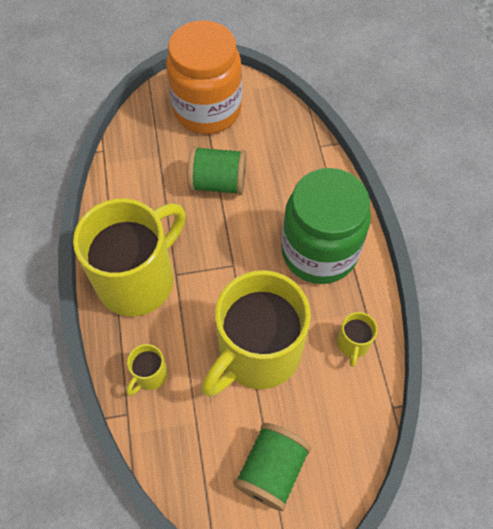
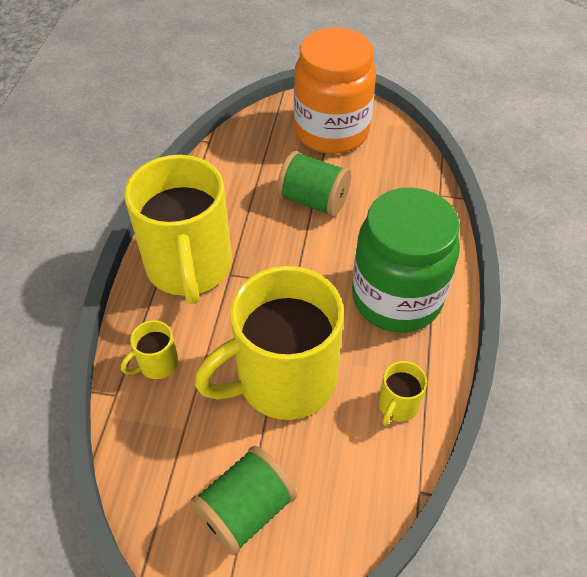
camera: 20 degrees right, 10 degrees down
(138, 279) = (189, 267): yellow mug -> yellow mug turned 105 degrees clockwise

